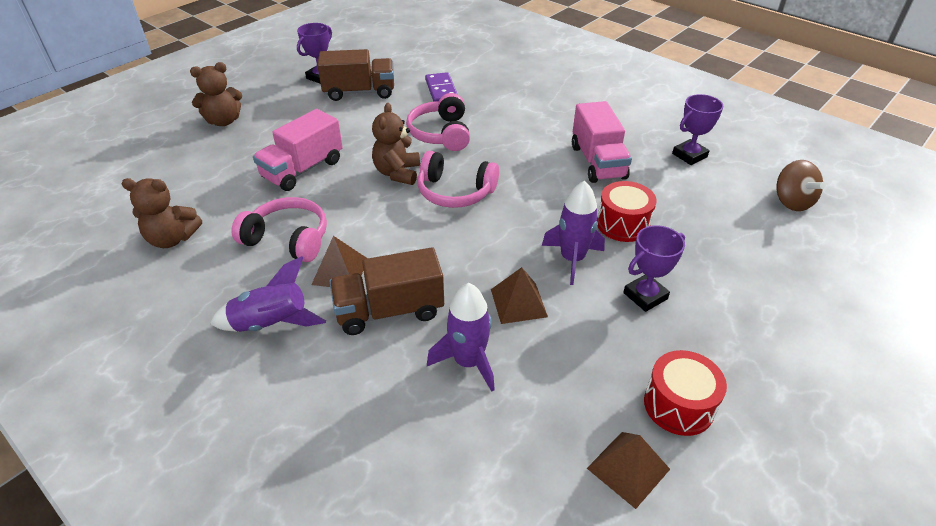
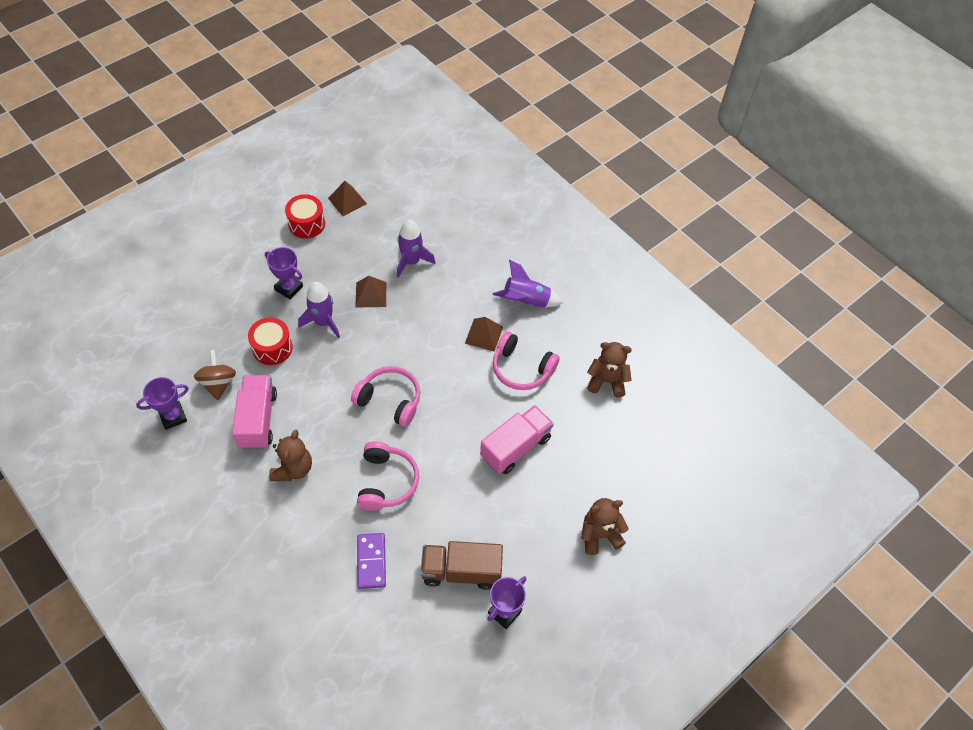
camera: 175 degrees left, 15 degrees up
(389, 311) = (453, 300): brown truck -> none
(397, 173) = (434, 430): brown teddy bear -> brown teddy bear (293, 469)
(645, 296) = (288, 288): purple trophy -> purple trophy turned 60 degrees clockwise
(791, 202) = (129, 351): brown spinning top -> brown spinning top (218, 383)

